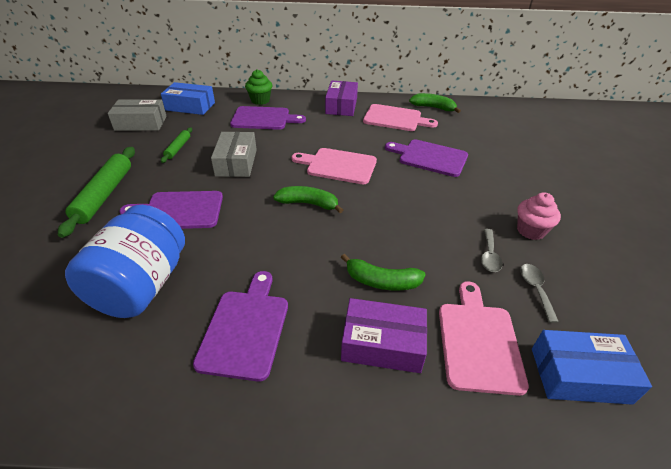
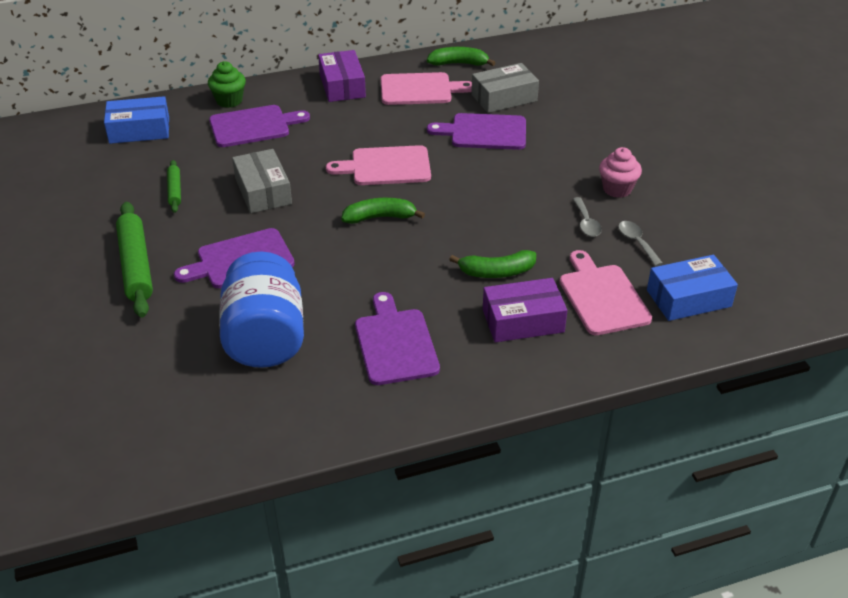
camera: 20 degrees left, 0 degrees up
(141, 123) = (93, 169): grey box -> grey box (504, 98)

